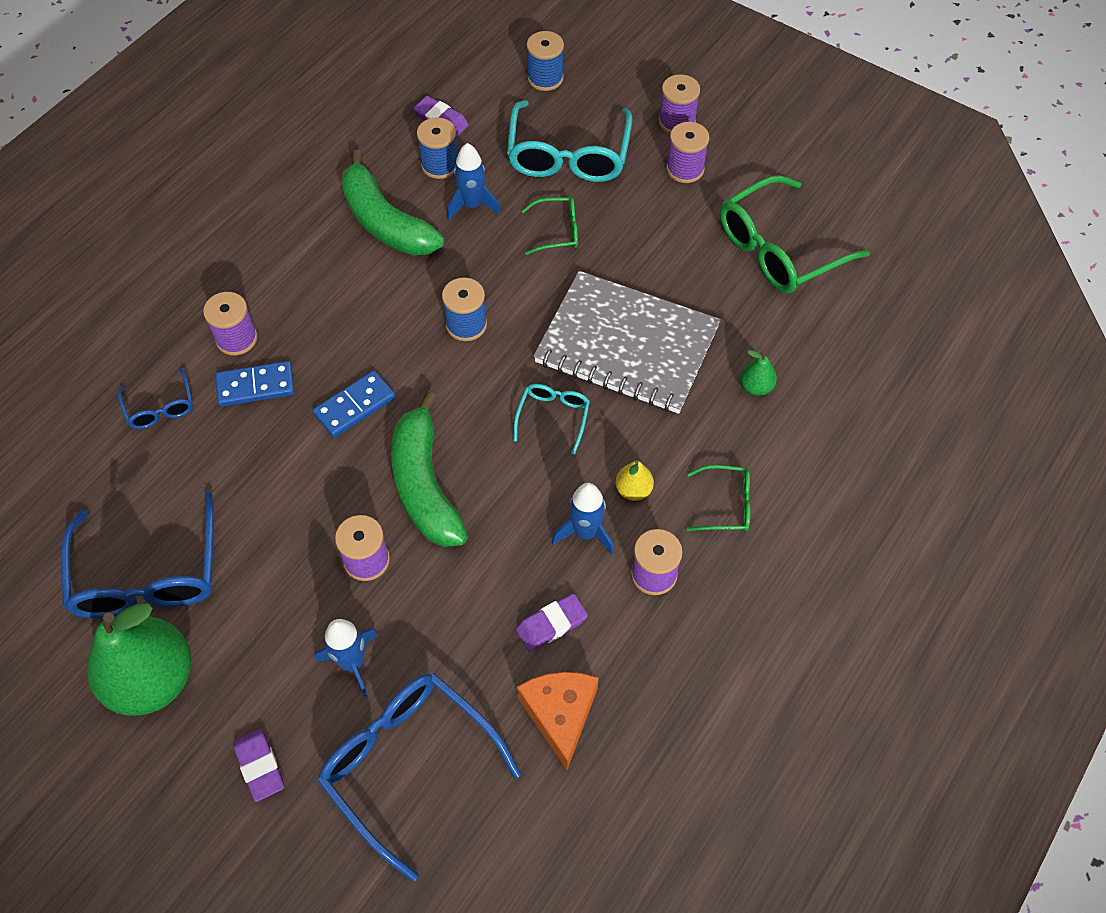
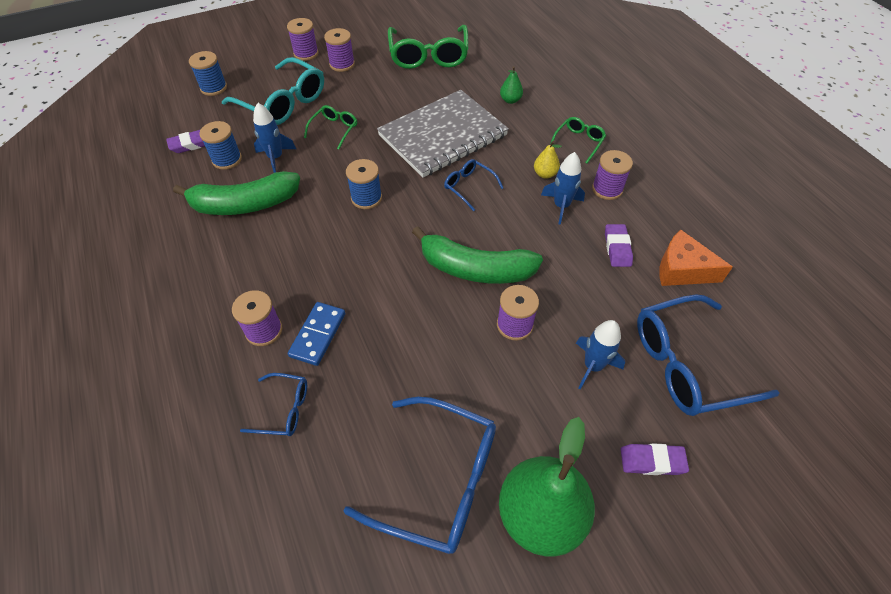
camera: 60 degrees left, 5 degrees down
(355, 406) = (383, 282): blue domino -> none
(553, 417) = (469, 187): turquoise glasses -> blue glasses

